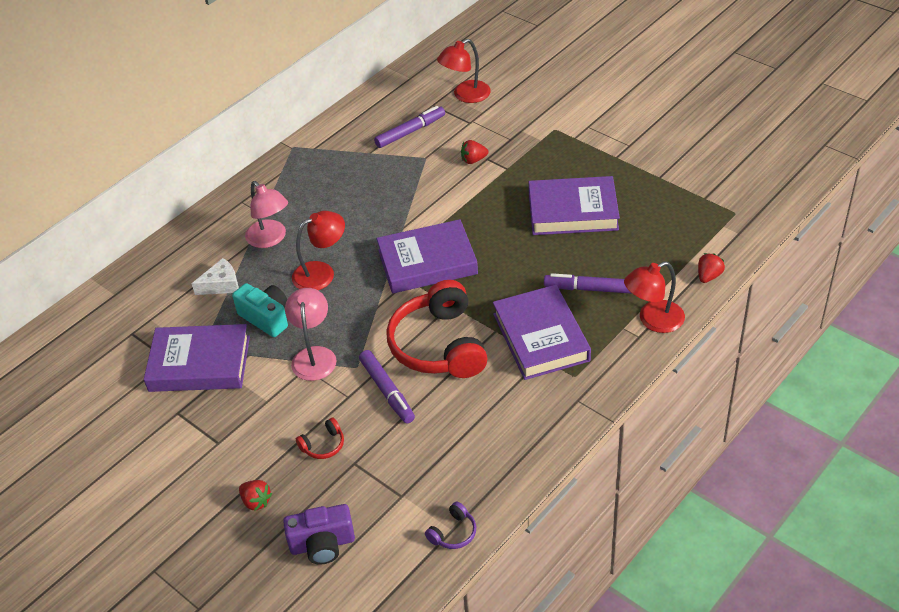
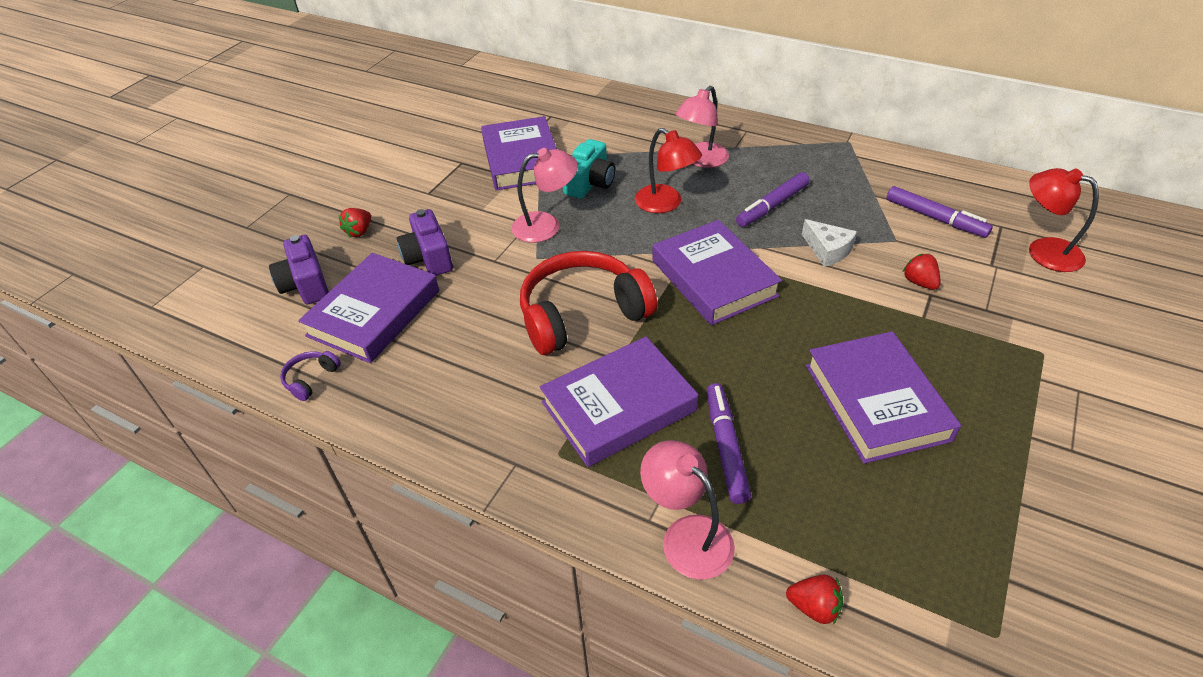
camera: 75 degrees right, 0 degrees up
(221, 285) = (626, 147): white cheese -> white cheese (827, 250)
(323, 445) = (428, 258): red headphones -> purple camera
(385, 487) = (374, 313): none -> purple book
(387, 391) = (506, 287): purple marker -> purple marker (772, 206)
(453, 533) = (311, 379): purple headphones -> purple headphones turned 90 degrees clockwise
(653, 320) = (687, 535): red lamp -> pink lamp

